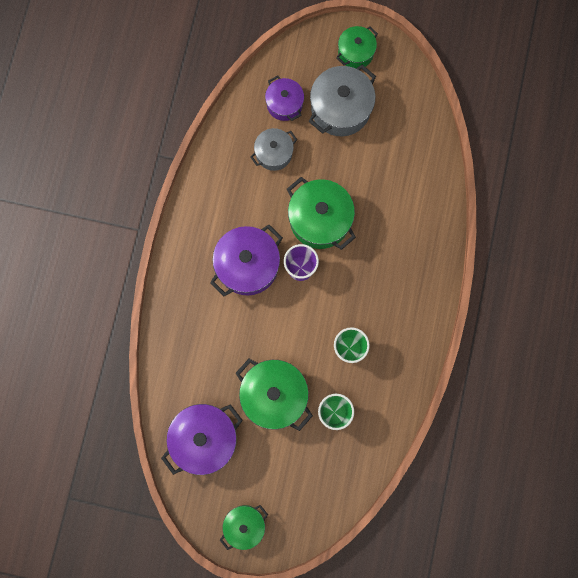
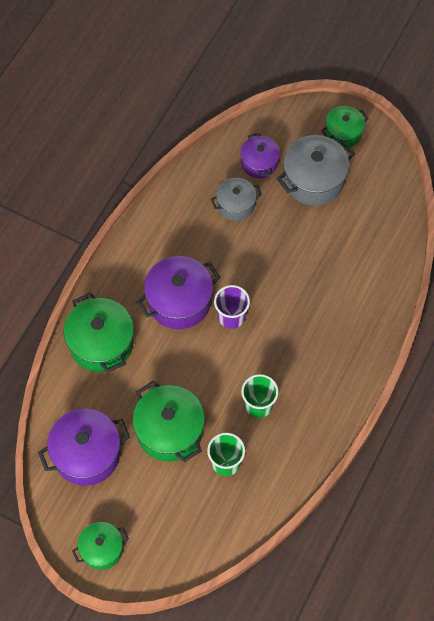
camera: 15 degrees right, 15 degrees down
(320, 220) = (264, 276): green pot -> green pot (101, 343)

